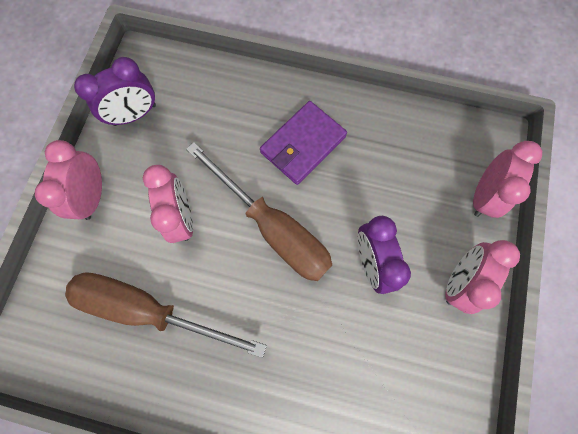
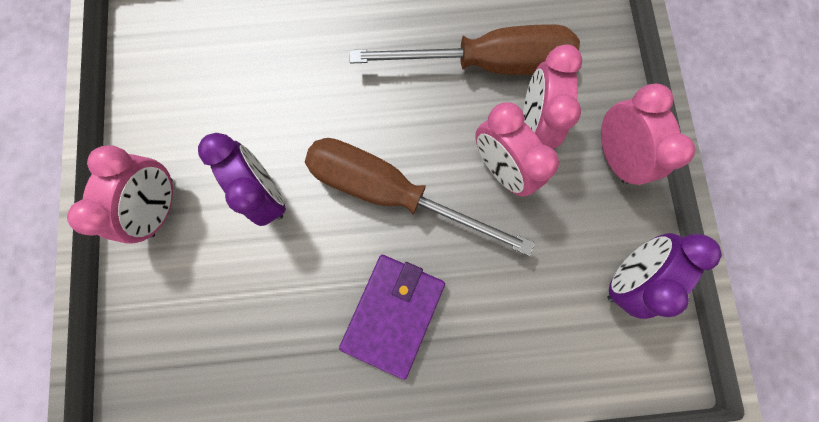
camera: 160 degrees right, 5 degrees up
(483, 195) = (144, 326): pink clock -> pink clock (533, 124)

